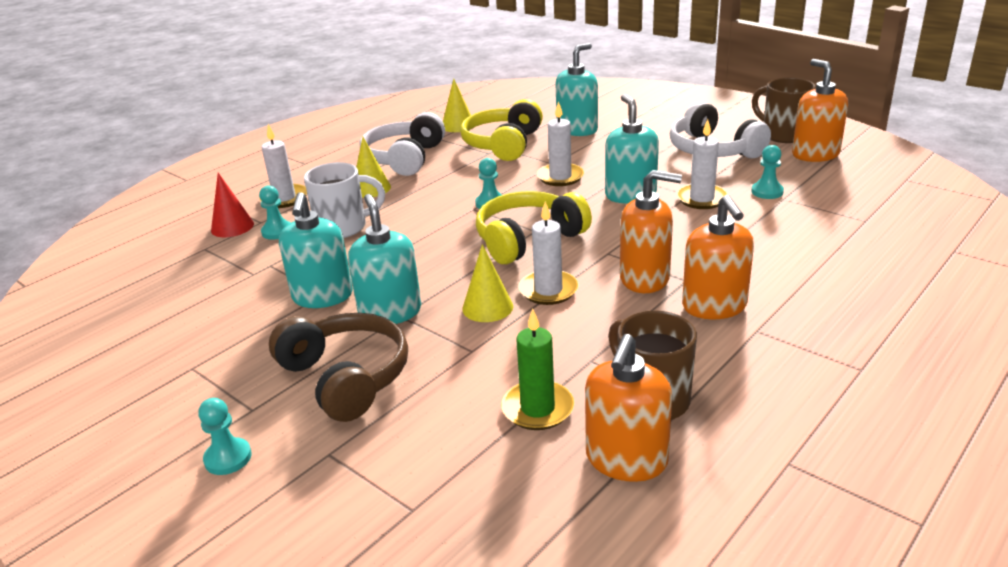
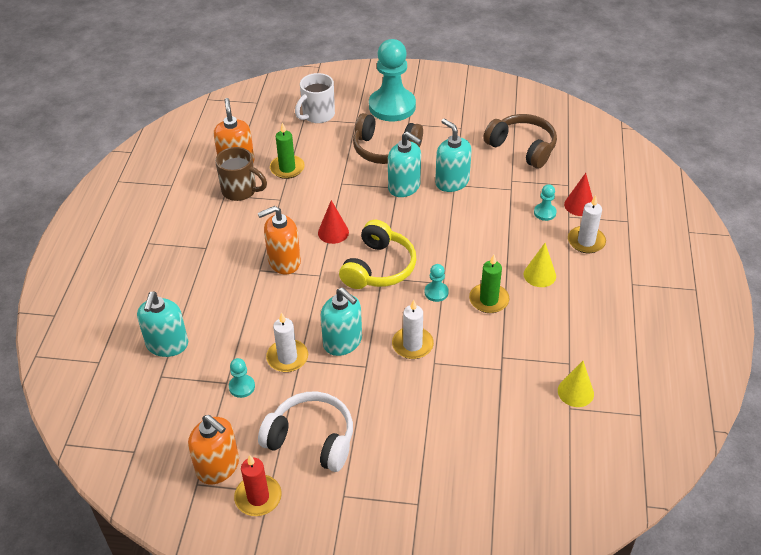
camera: 145 degrees right, 15 degrees up
(171, 306) = (522, 148): none -> brown headphones
(228, 458) = (392, 106): turquoise pawn -> turquoise pawn, size x2.39
(344, 227) = (508, 232): white mug -> white mug (317, 115)
(404, 158) = (561, 321): white headphones -> none
(446, 185) = (489, 300): none -> green candle
(487, 307) = (356, 209): yellow cone -> none
(503, 144) = (501, 375): yellow headphones -> none
(548, 290) = (333, 232): white candle -> red cone
(577, 130) = (457, 429): turquoise soap dispenser -> turquoise soap dispenser (167, 345)
(714, 306) = (234, 255): orange soap dispenser -> none
(782, 135) = (258, 497): brown mug -> red candle

